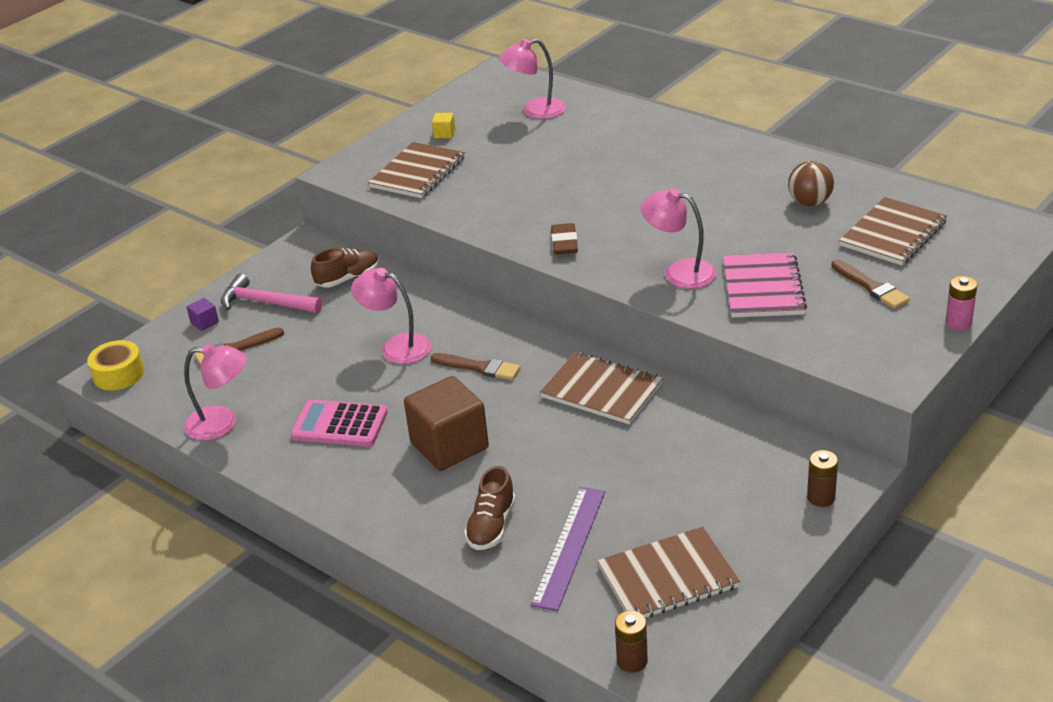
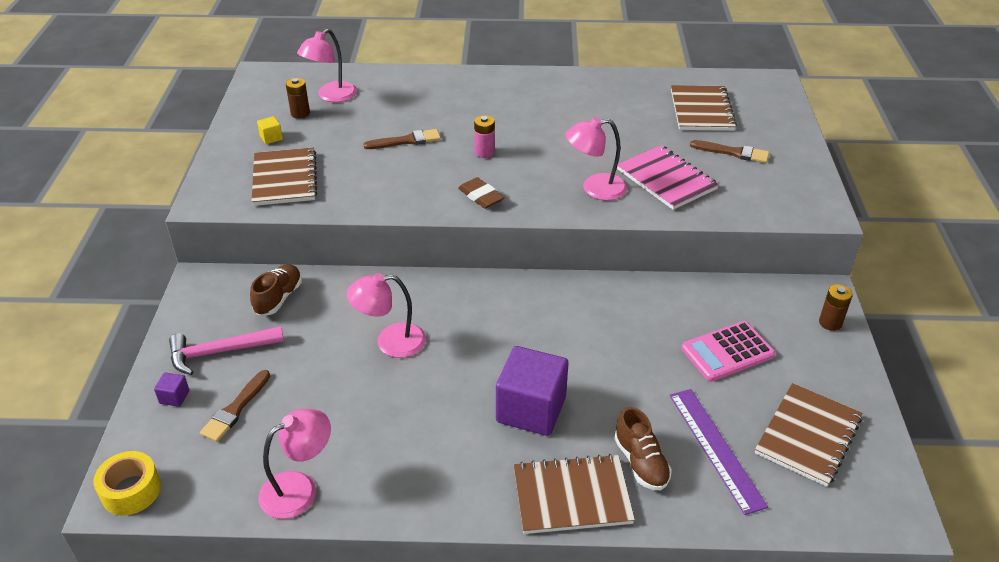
camera: 40 degrees left, 5 degrees up
(339, 424) = (415, 436): pink calculator -> pink calculator (727, 352)
(449, 446) = (531, 409): brown cube -> purple cube
(479, 367) = (481, 330): brown brush -> brown brush (406, 141)
(601, 391) = (597, 308): brown notebook -> brown notebook (572, 496)
(632, 661) = (861, 518): brown battery -> brown battery (300, 113)
(809, 202) = (622, 105): brown ball -> none
(958, 323) = (814, 158): pink battery -> pink battery (484, 152)

